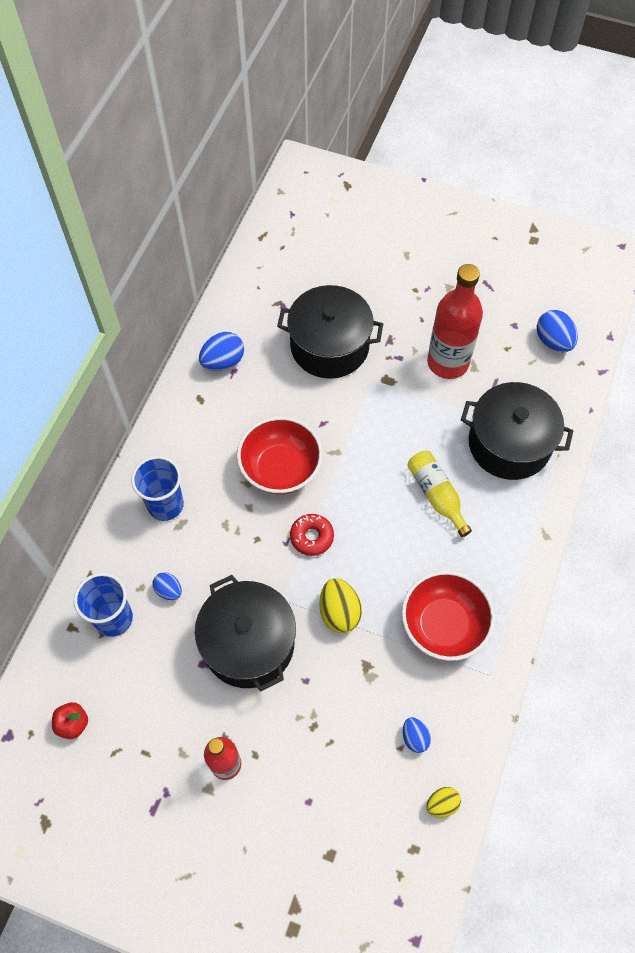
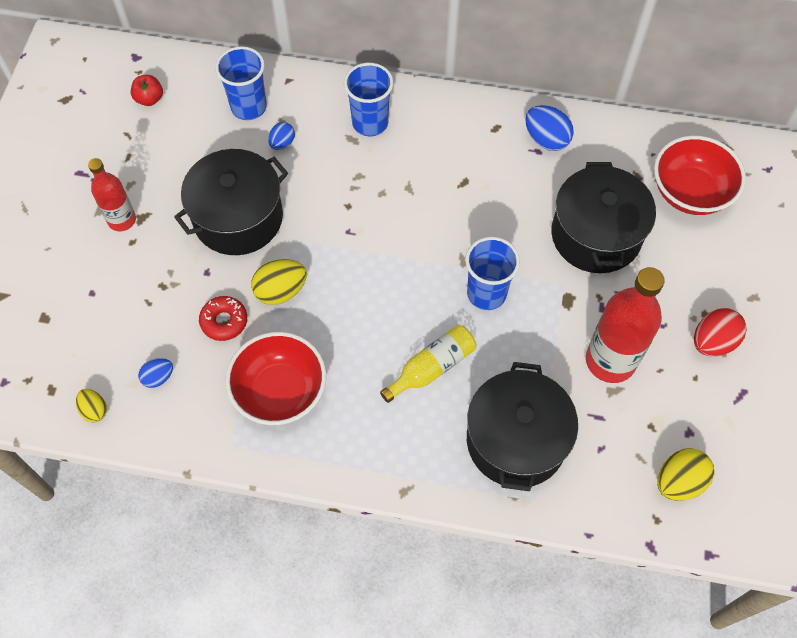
camera: 80 degrees right, 0 degrees up
(280, 469) = (431, 213): red bowl -> red bowl (690, 192)
(312, 537) = (359, 254): red donut -> red donut (224, 321)
(371, 439) = (486, 293): none -> blue cup
(441, 291) = (713, 342): none -> red egg
(553, 341) = (679, 481): blue egg -> yellow egg

